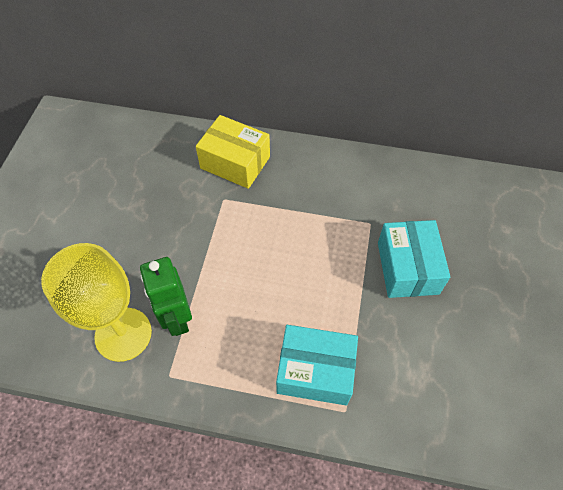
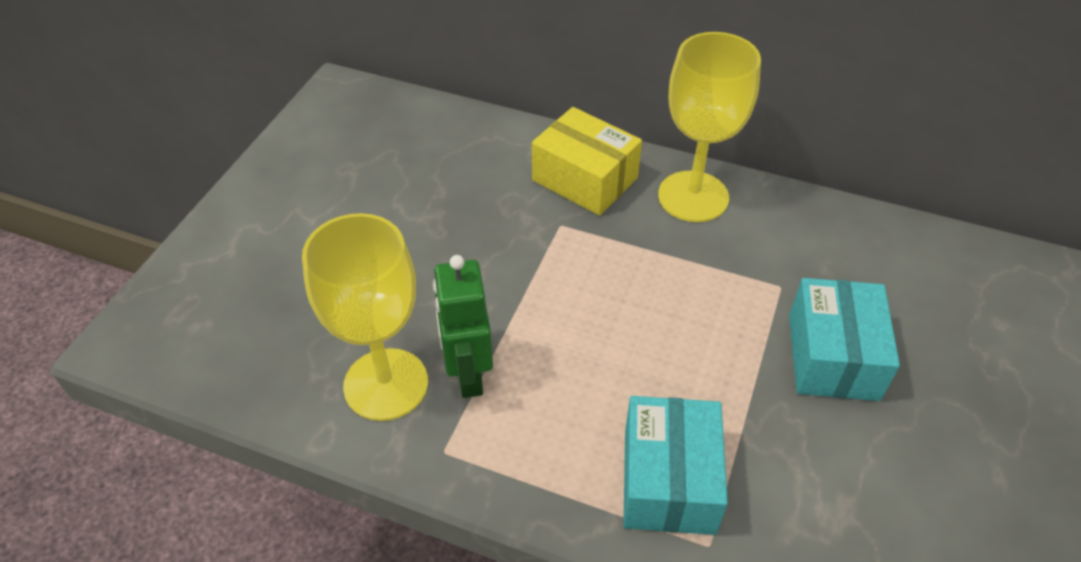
camera: 10 degrees right, 10 degrees down
(307, 166) = (693, 196): none -> yellow goblet
(315, 371) = (668, 480): turquoise box -> turquoise box turned 75 degrees clockwise

